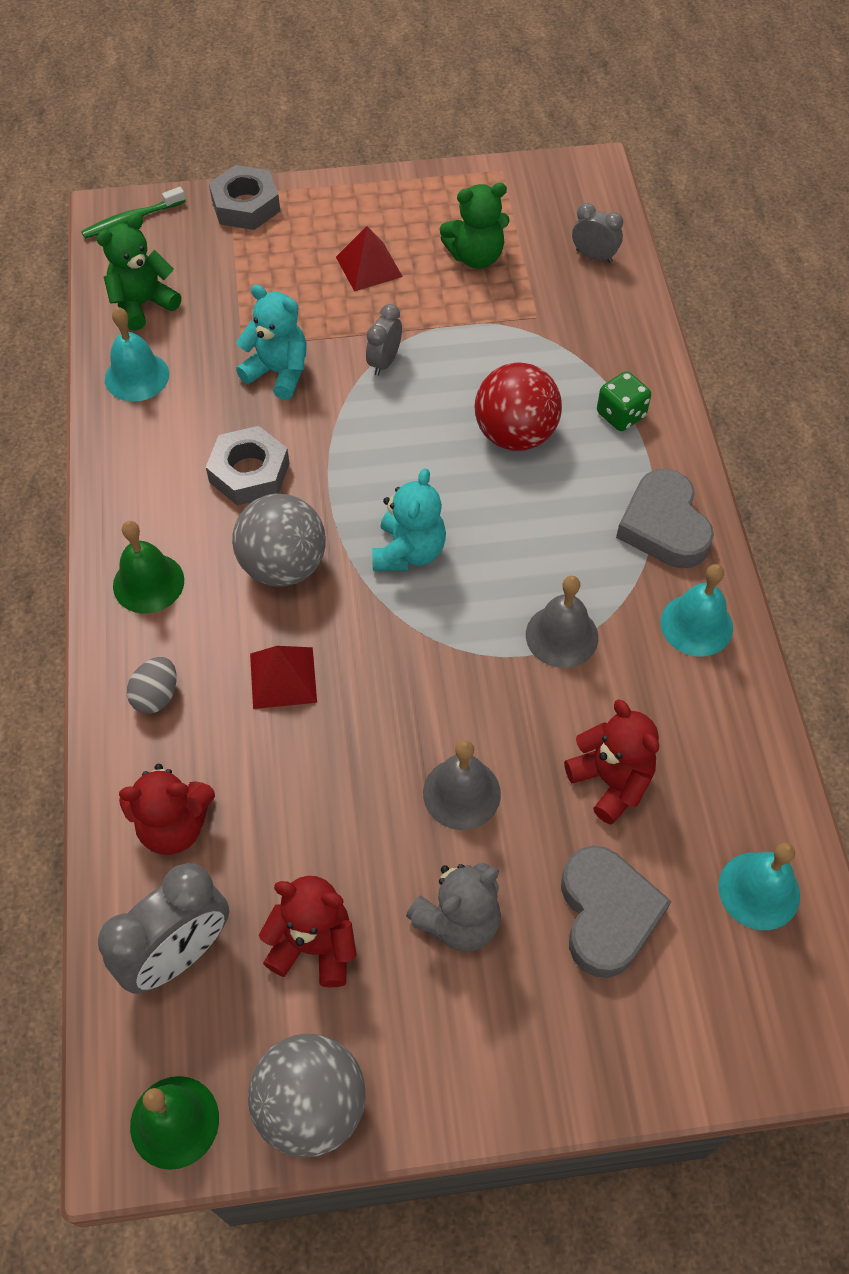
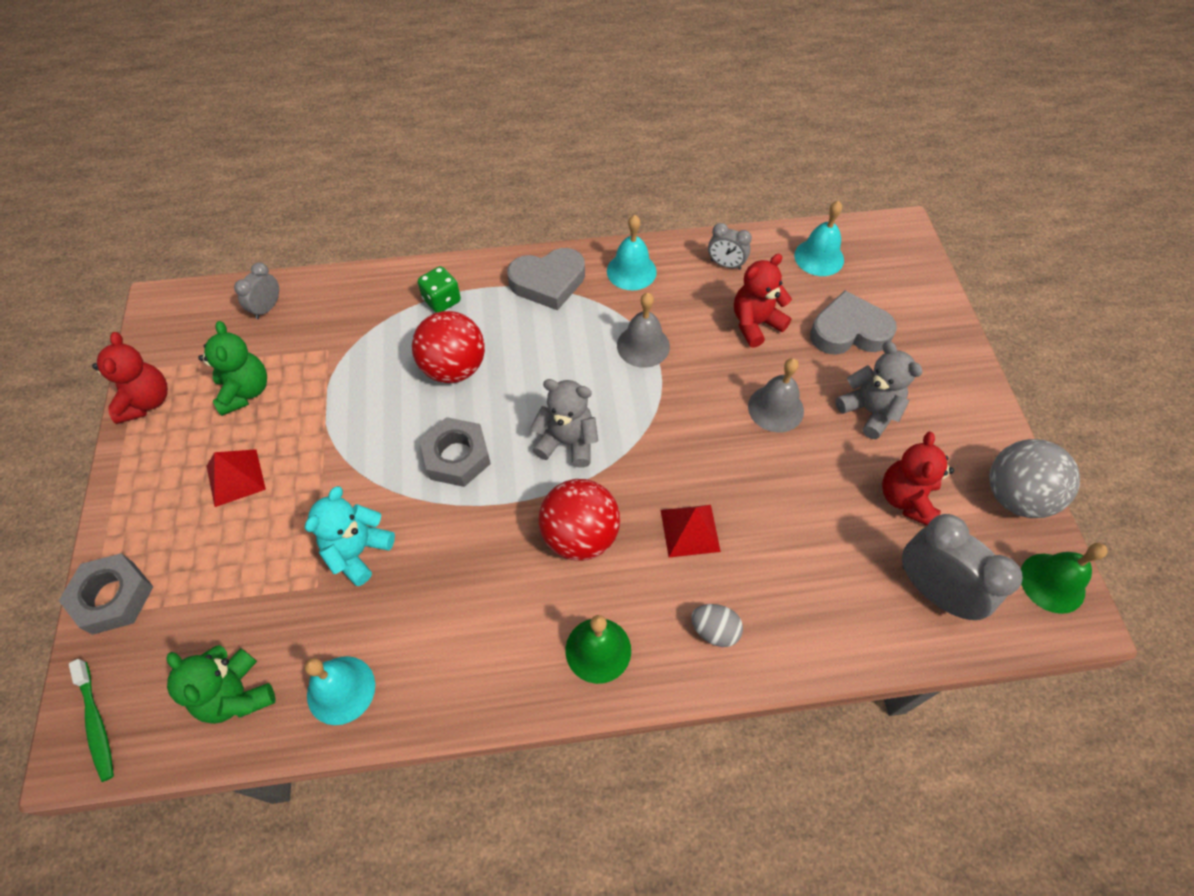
camera: 90 degrees left, 0 degrees up
(174, 826) = (831, 604): red teddy bear -> red teddy bear (147, 401)
(249, 472) = (477, 570): grey nut -> grey nut (456, 457)
(283, 565) = (580, 536): grey ball -> red ball
(384, 362) = (360, 462): grey clock -> grey clock (725, 264)
(409, 552) = (567, 442): turquoise teddy bear -> grey teddy bear

